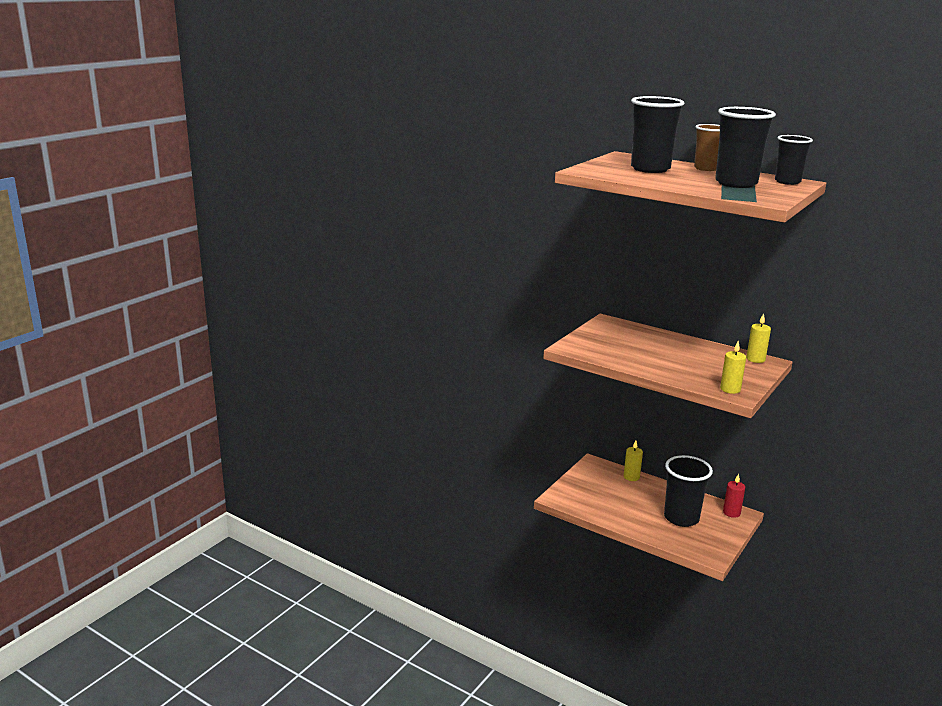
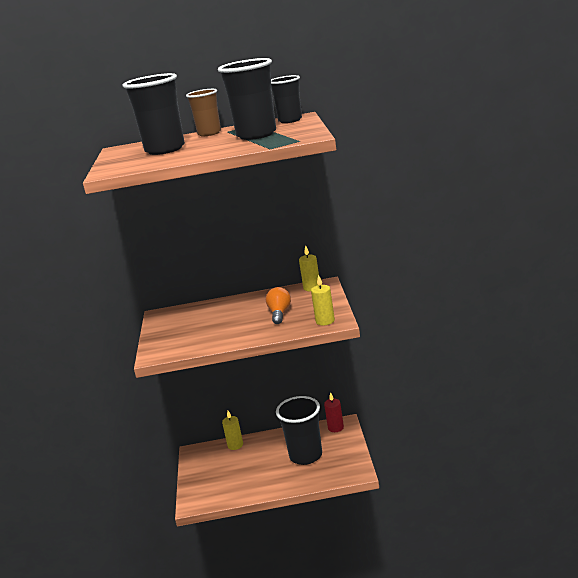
camera: 35 degrees left, 0 degrees up
(700, 365) = (279, 313): none -> orange light bulb

